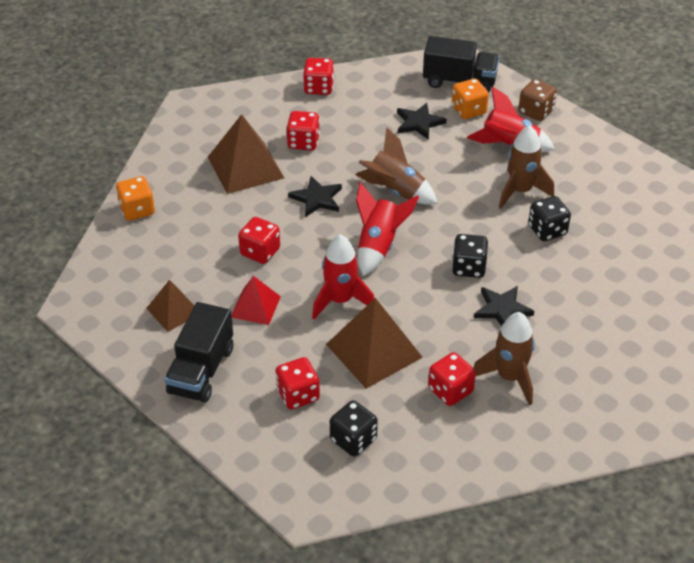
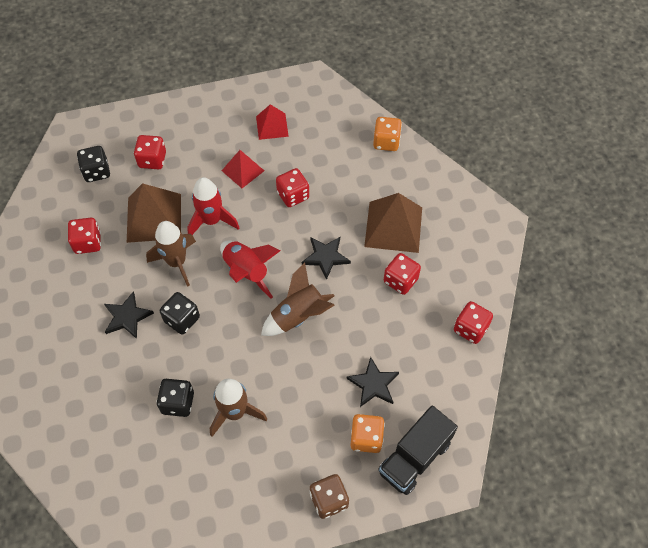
camera: 120 degrees right, 15 degrees up
(174, 310) = (272, 126): brown pyramid -> red pyramid
(201, 370) = (210, 120): black truck -> none
(509, 146) = (296, 442): red rocket -> none
(509, 377) = (69, 283): brown rocket -> brown rocket (177, 262)

